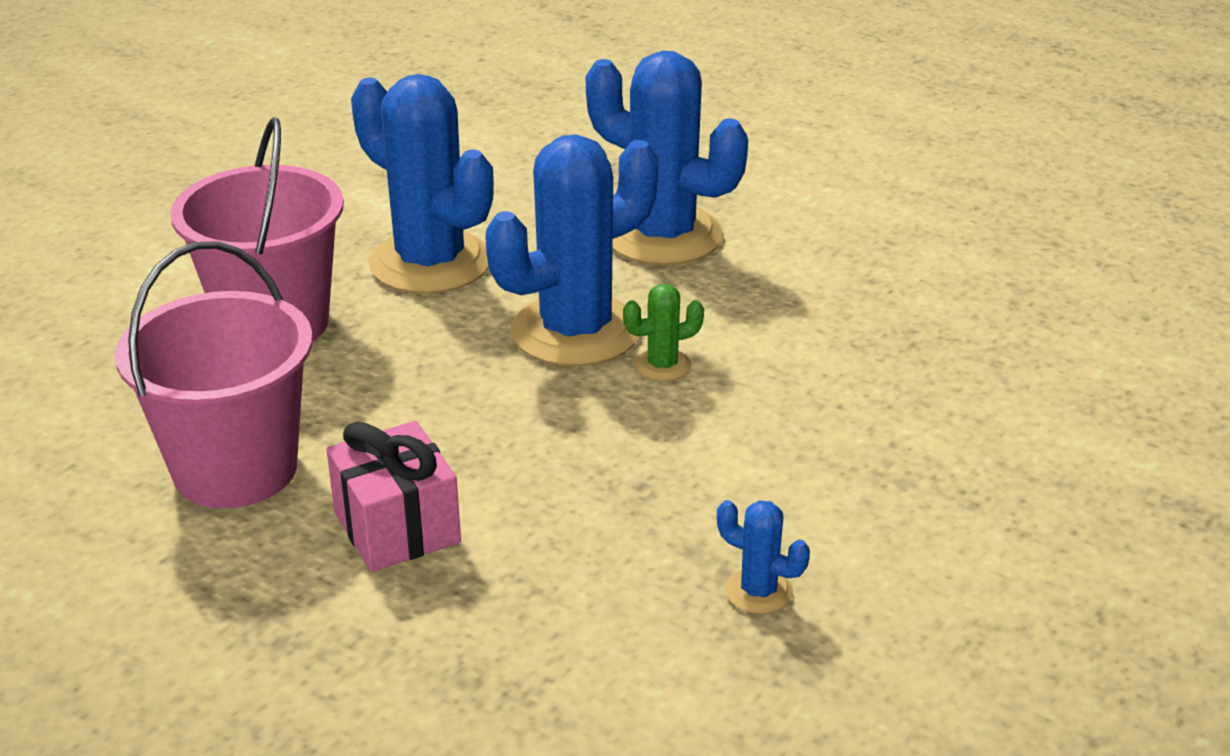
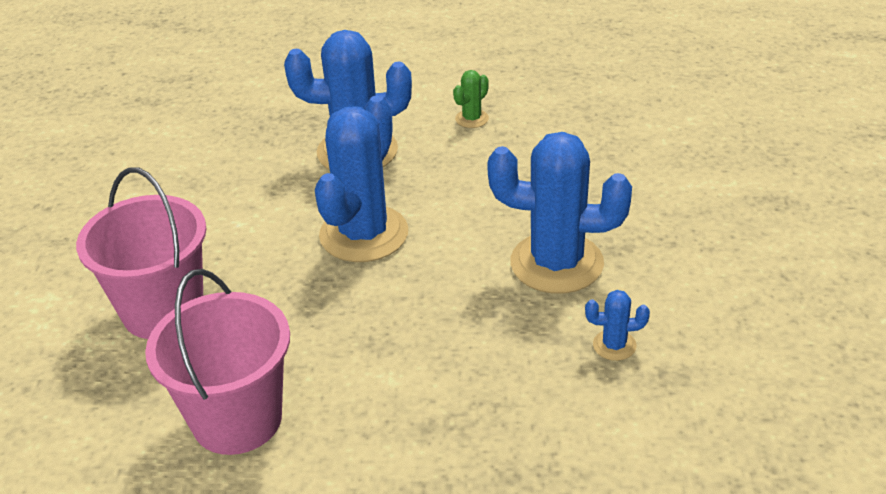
camera: 30 degrees left, 5 degrees up
(397, 527) = (378, 407): pink gift -> none
(430, 263) = (228, 226): blue cactus -> blue cactus (556, 263)
(662, 365) = (435, 234): green cactus -> green cactus (472, 119)

